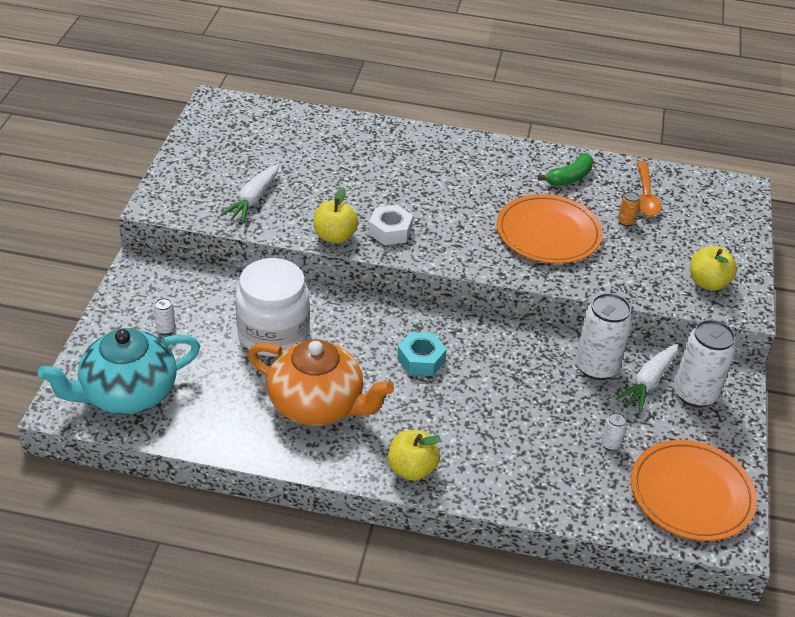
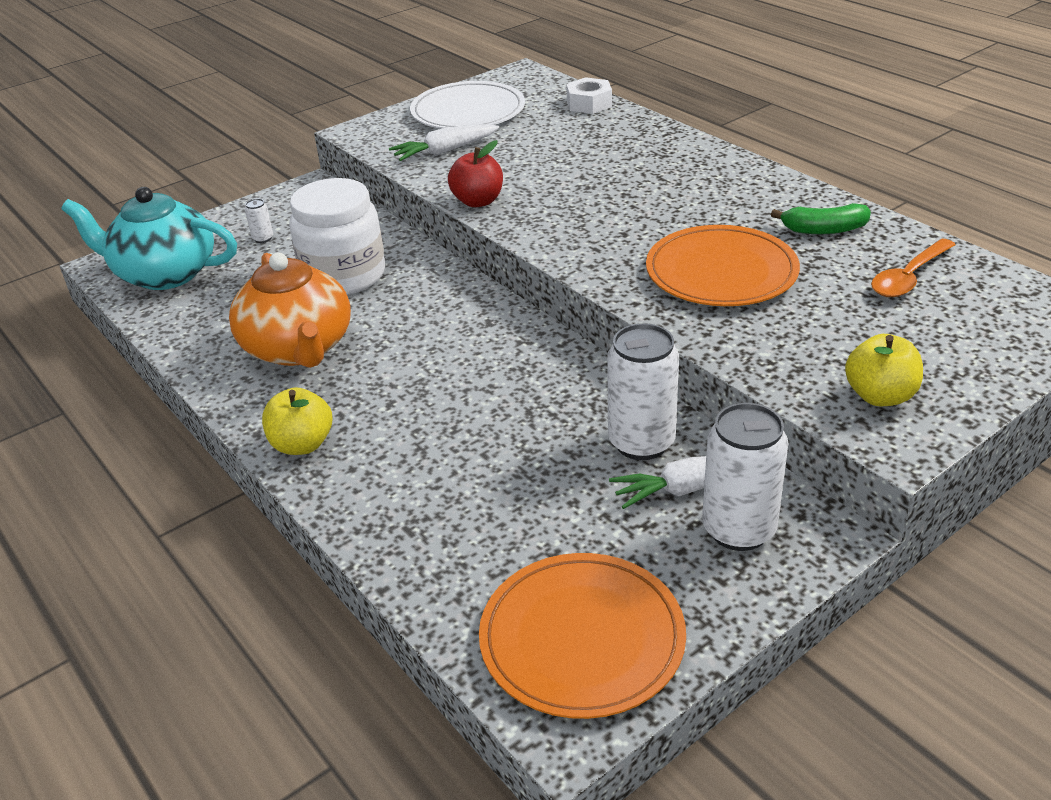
camera: 45 degrees right, 5 degrees down
(222, 155) = (468, 111): none -> white plate
(334, 236) = (478, 201): yellow apple -> red apple
(390, 231) = (540, 214): white nut -> white nut (589, 104)
(421, 360) = (450, 352): turquoise nut -> none
(610, 444) = (550, 529): white can -> none
(626, 221) = (843, 293): orange can -> none

